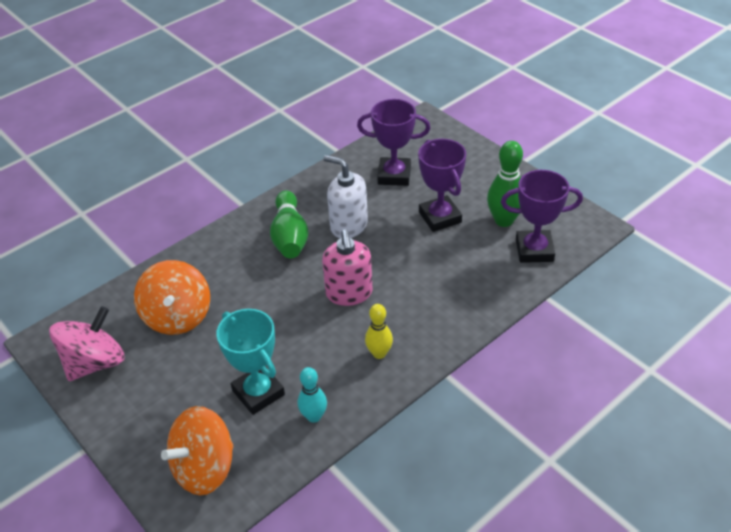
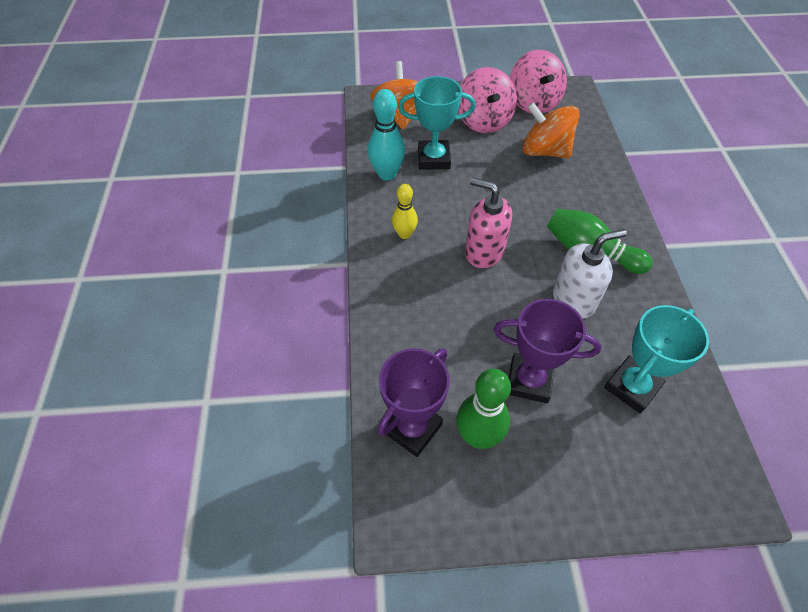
camera: 125 degrees right, 10 degrees up
(160, 387) = (483, 121): none -> pink spinning top
(314, 416) = (387, 174): turquoise bowling pin -> turquoise bowling pin, size x1.56
(394, 175) = (632, 387): purple trophy -> turquoise trophy

